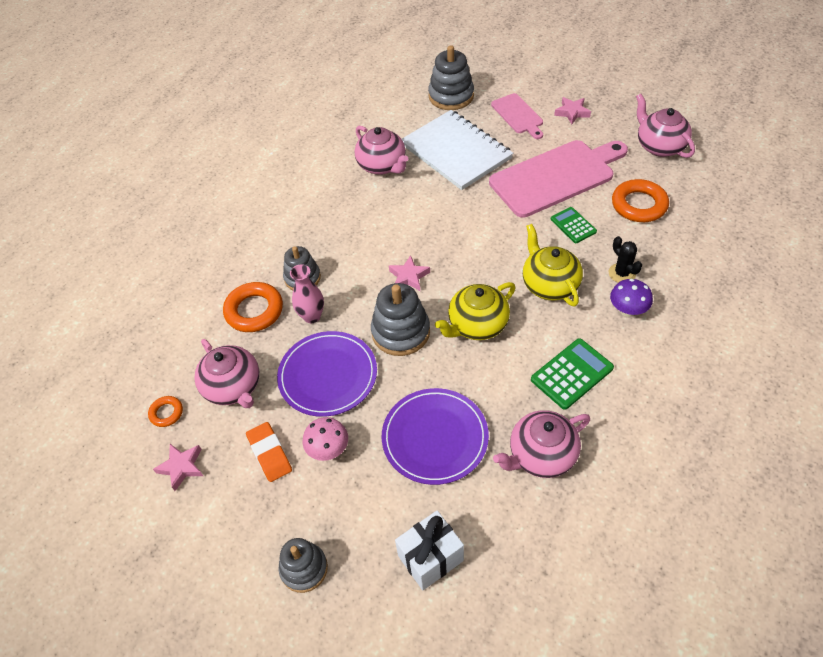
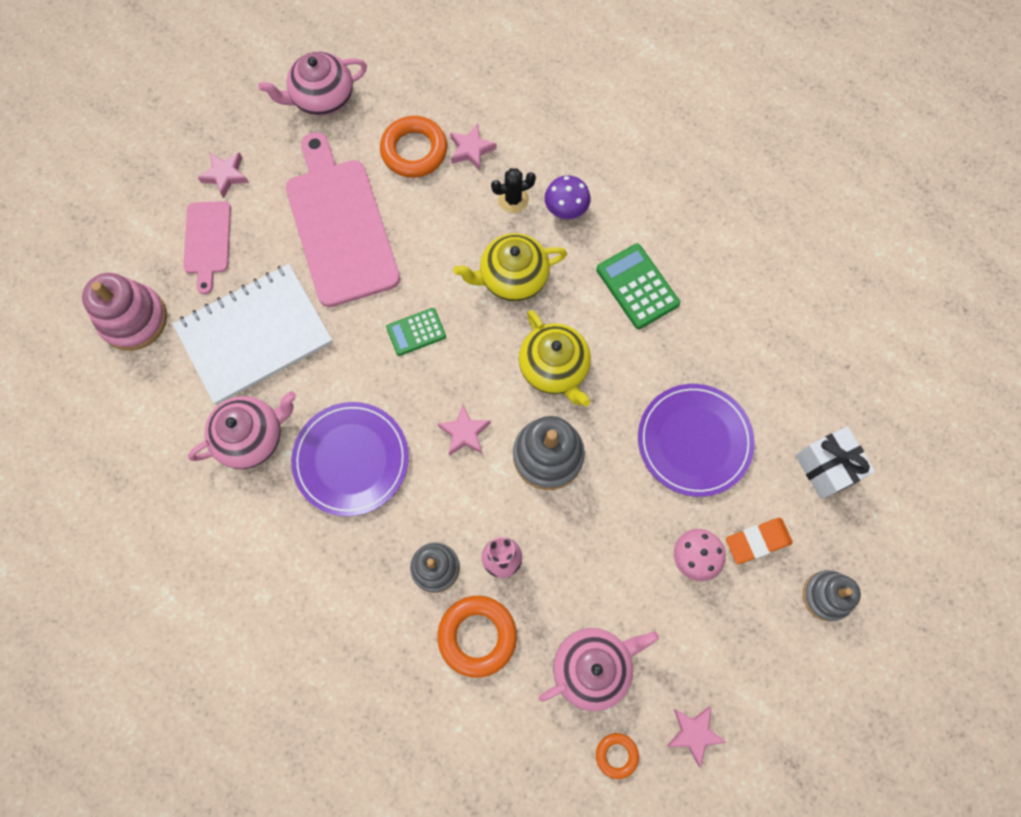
camera: 85 degrees left, 20 degrees up
(270, 454) = (690, 625): orange eraser -> orange eraser (757, 541)
(328, 375) = (595, 549): purple plate -> purple plate (351, 459)
(451, 96) = (133, 319): grey stacking toy -> pink stacking toy
(518, 115) = (207, 241): pink cutting board -> pink cutting board turned 105 degrees clockwise
(541, 455) = (728, 340): pink teapot -> none
(573, 225) = (428, 229): green calculator -> green calculator (416, 332)
(656, 239) = (471, 150): none -> pink star

